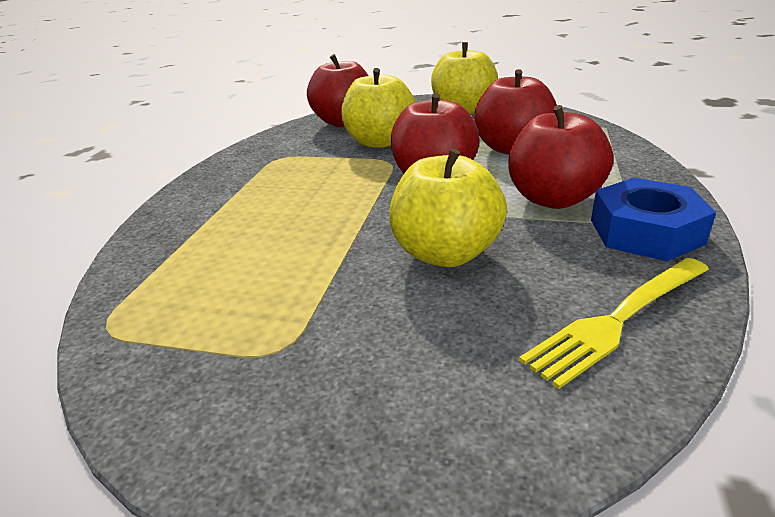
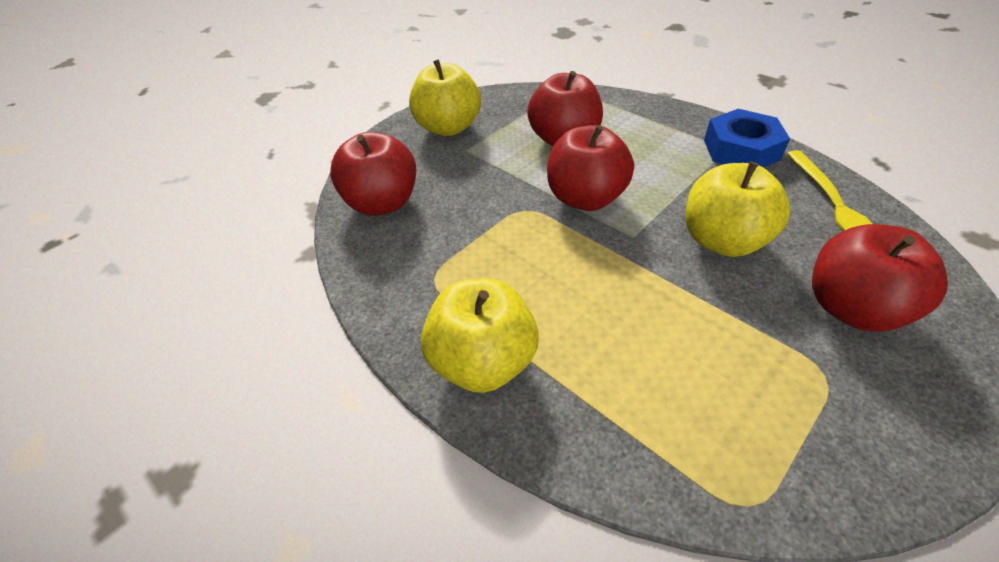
camera: 60 degrees left, 15 degrees up
(380, 142) = (469, 199): yellow apple -> yellow apple (483, 362)
(553, 199) = (670, 161): red apple -> red apple (851, 308)

